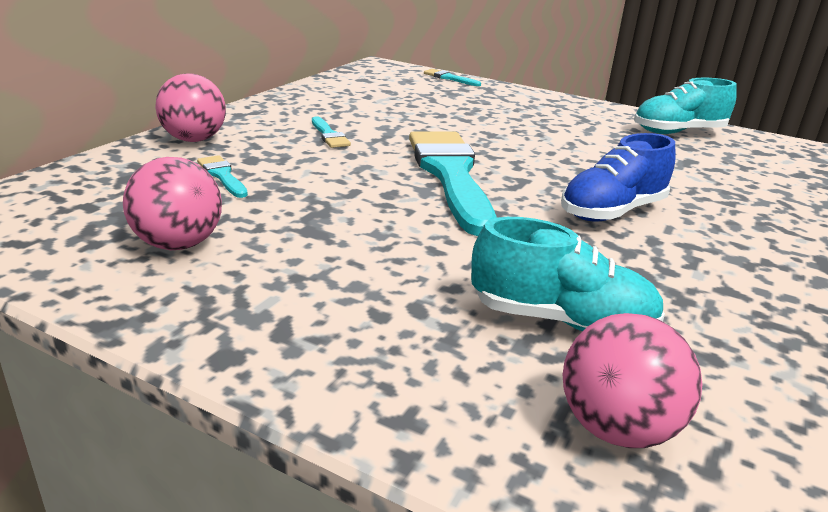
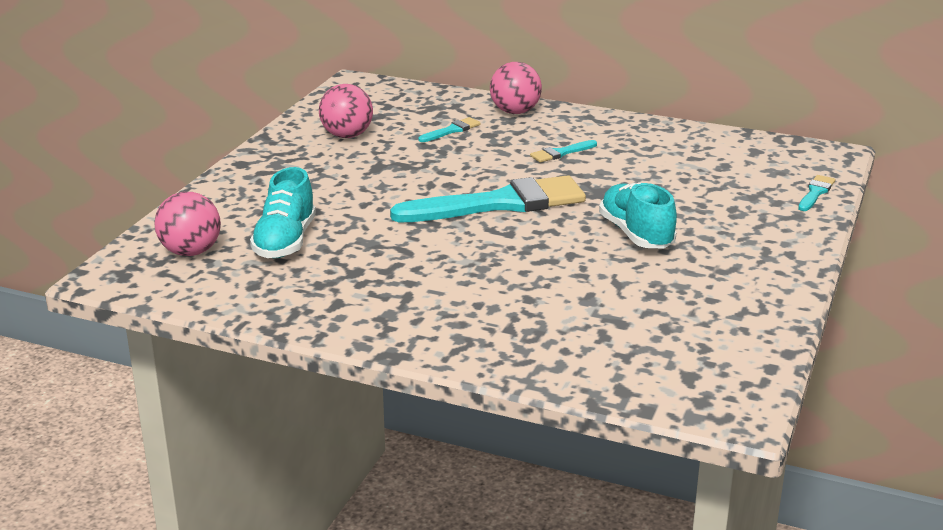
camera: 85 degrees right, 0 degrees up
(612, 212) = (457, 268): blue shoe -> none
(678, 132) = (722, 327): turquoise shoe -> turquoise shoe (636, 234)

